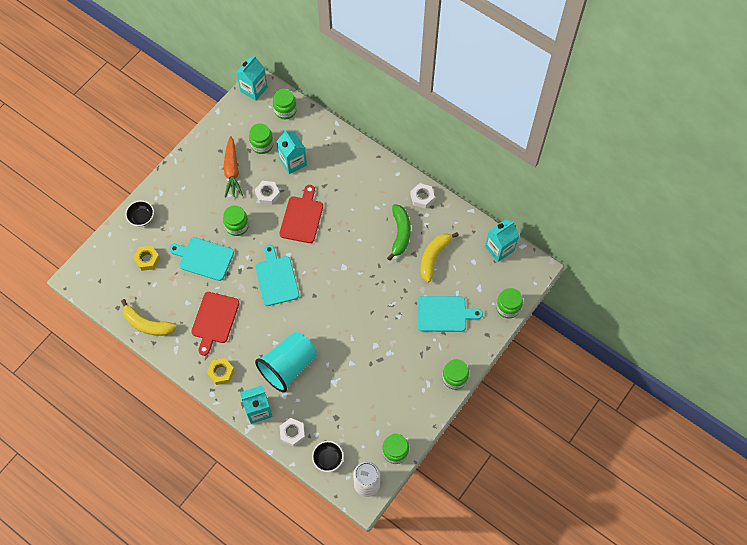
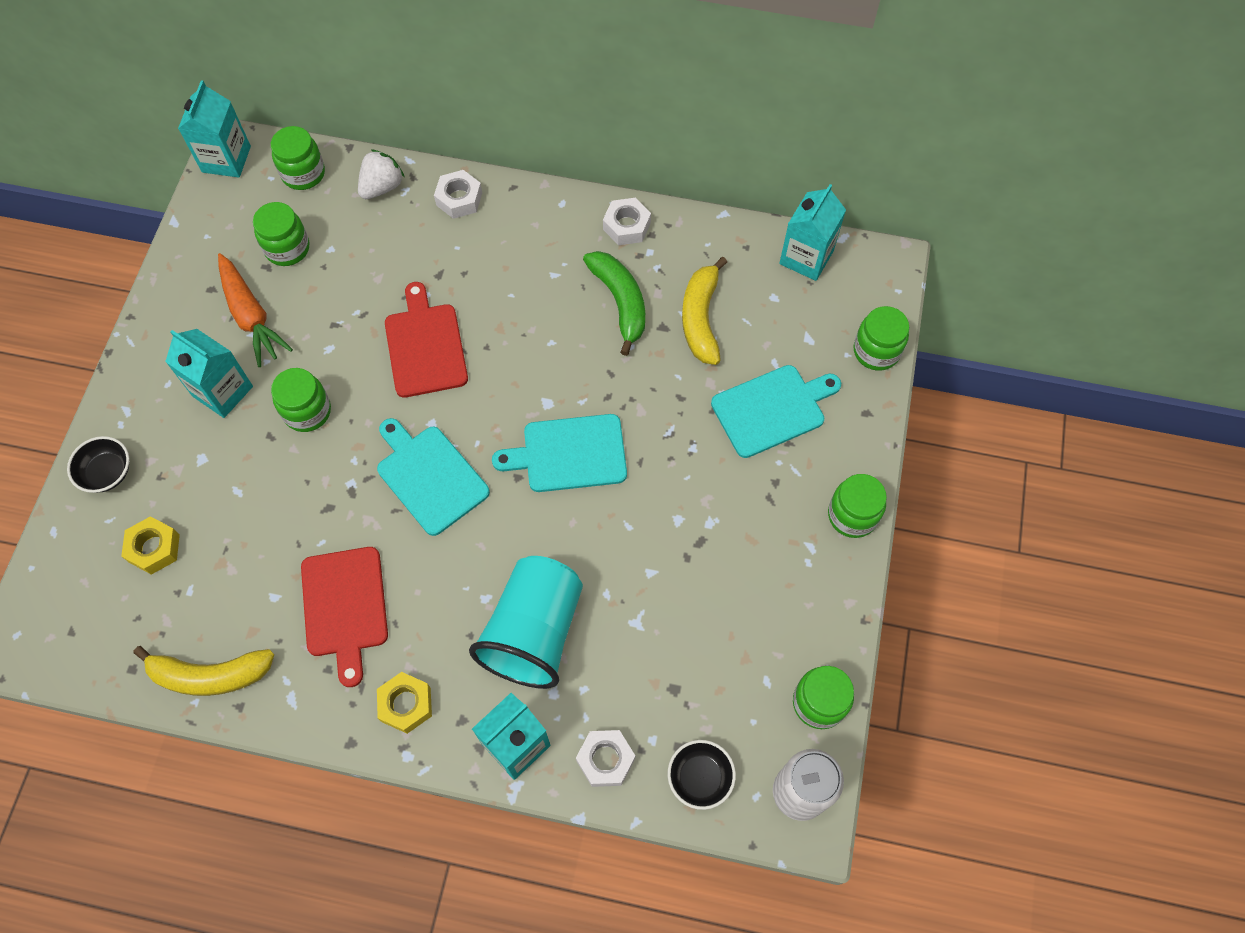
camera: 25 degrees left, 0 degrees up
(204, 258) = (269, 498): turquoise cutting board -> turquoise cutting board (569, 454)
(267, 194) = (340, 331): white nut -> white nut (459, 199)
(293, 162) = (360, 256): turquoise carton -> turquoise carton (222, 391)
(318, 131) = (382, 187): none -> white strawberry

